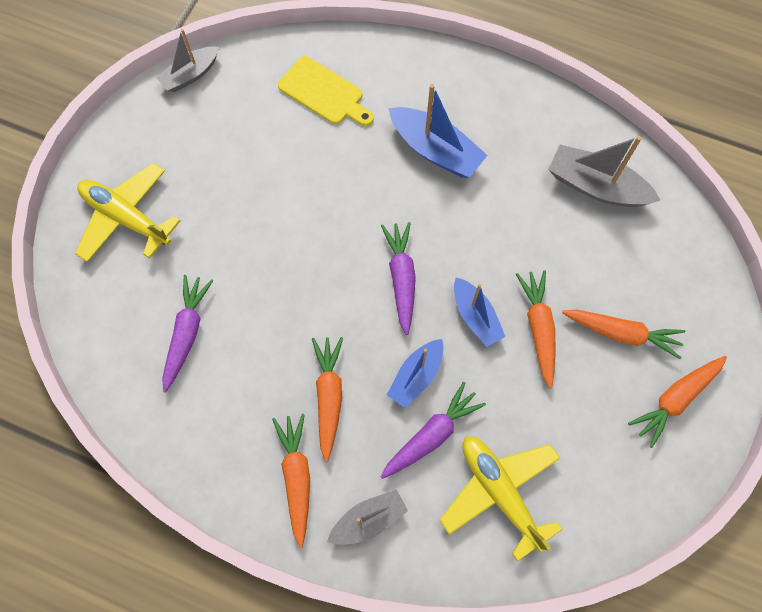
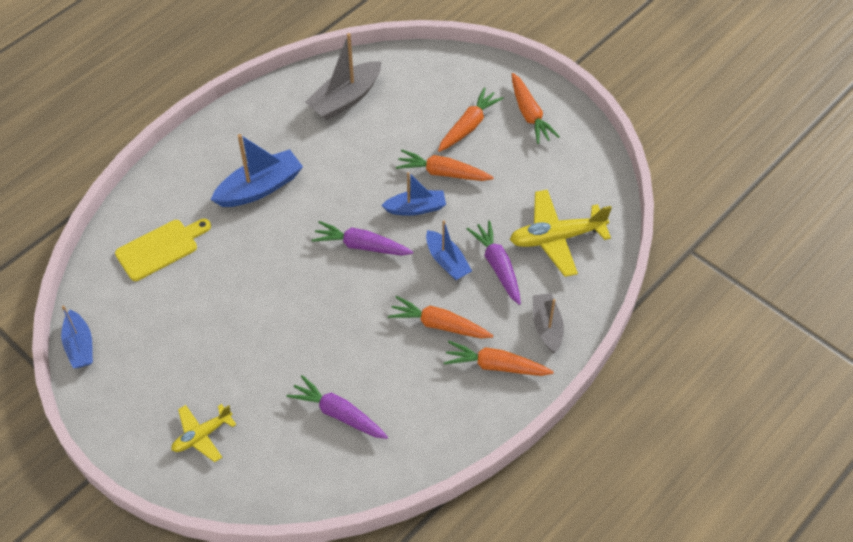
camera: 70 degrees left, 15 degrees down
(126, 218) = (202, 435): yellow plane -> yellow plane, size x0.61
(191, 75) = (80, 346): grey boat -> blue boat

